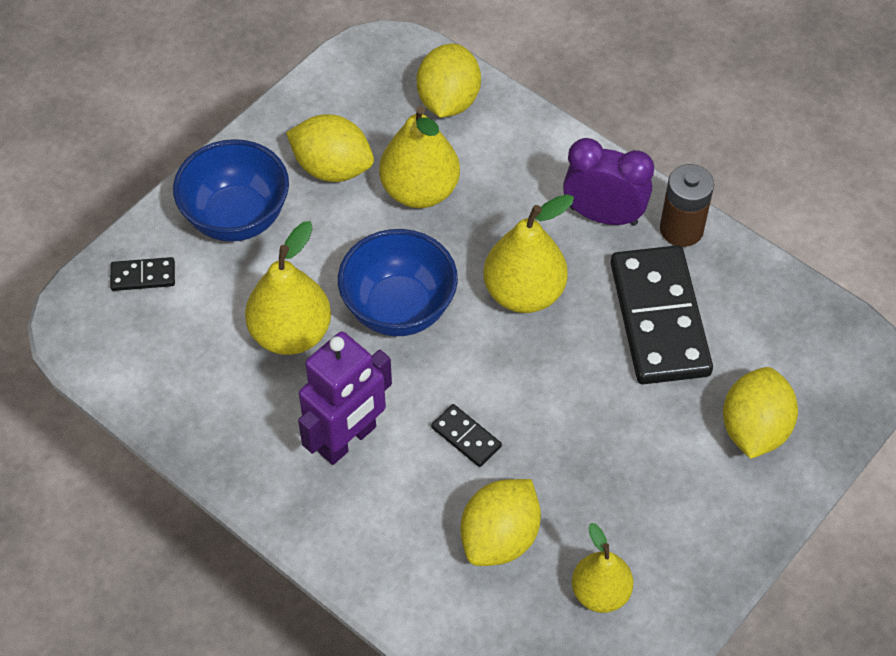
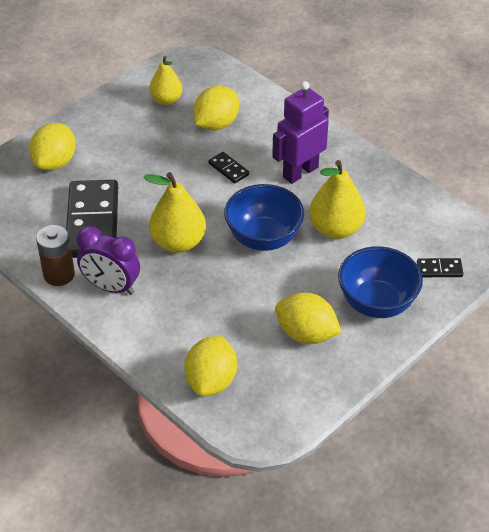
camera: 175 degrees left, 10 degrees down
(420, 191) = (241, 313): yellow pear -> none

